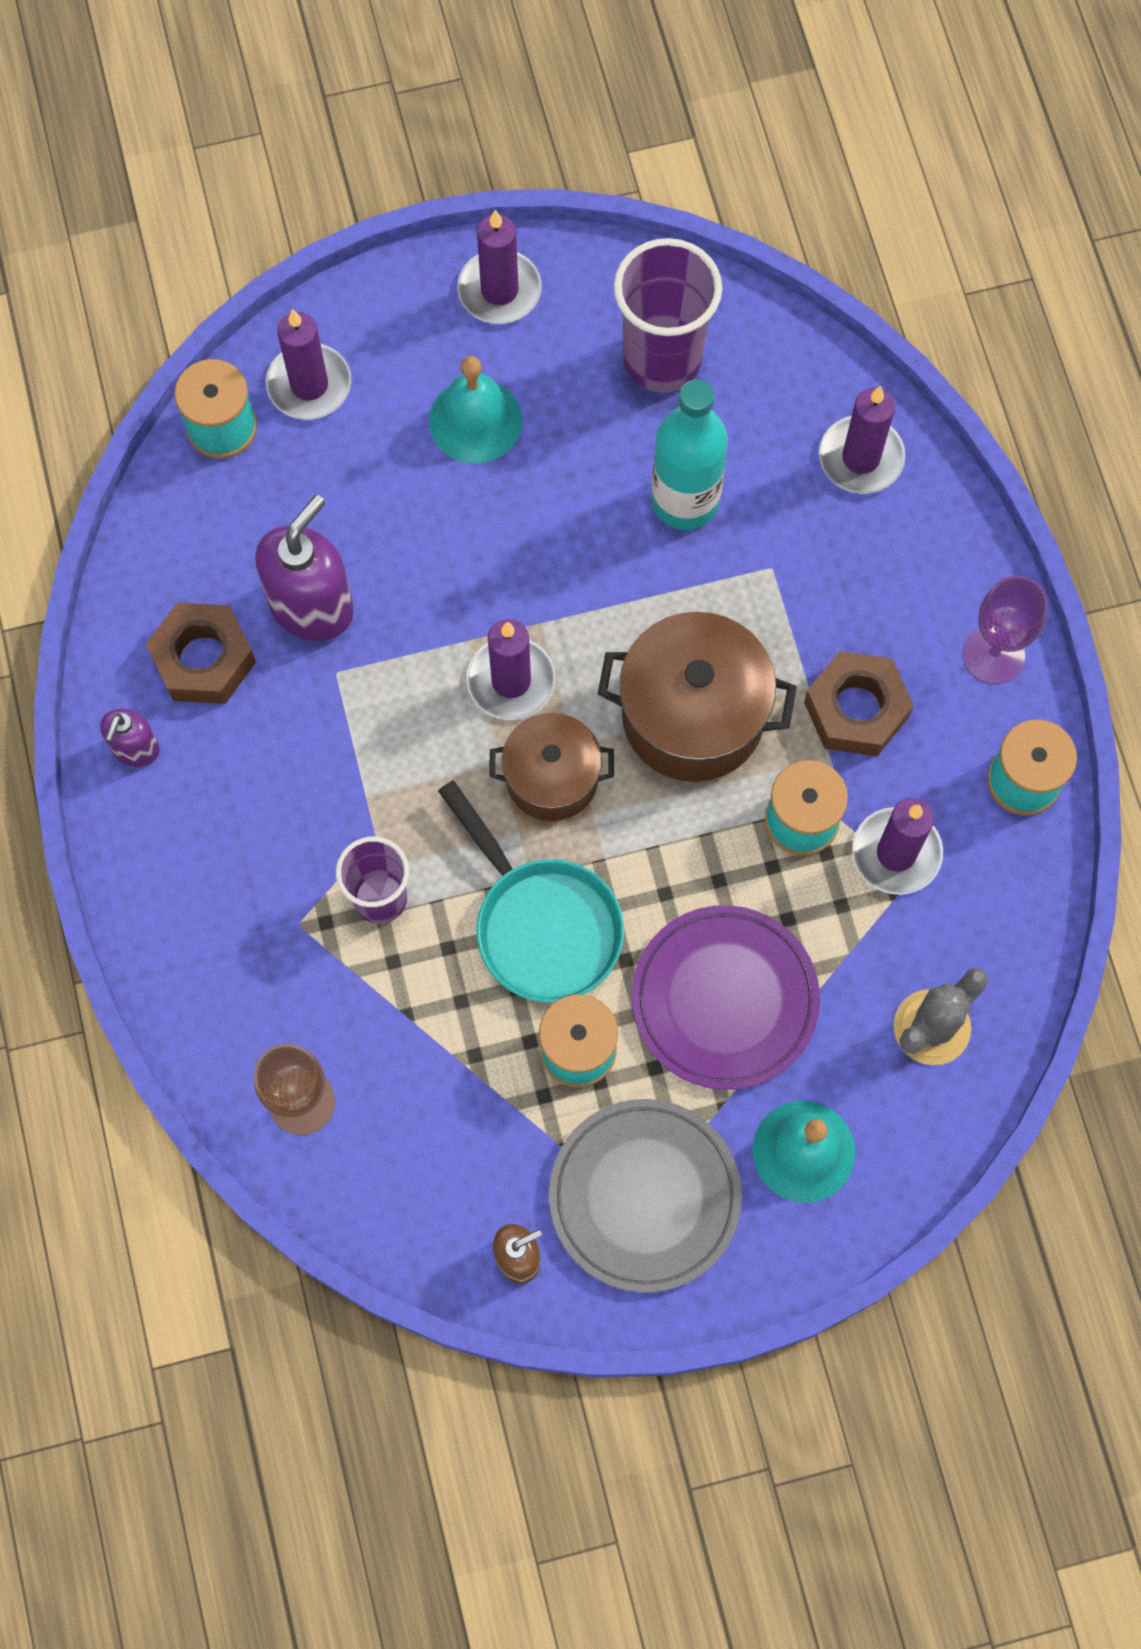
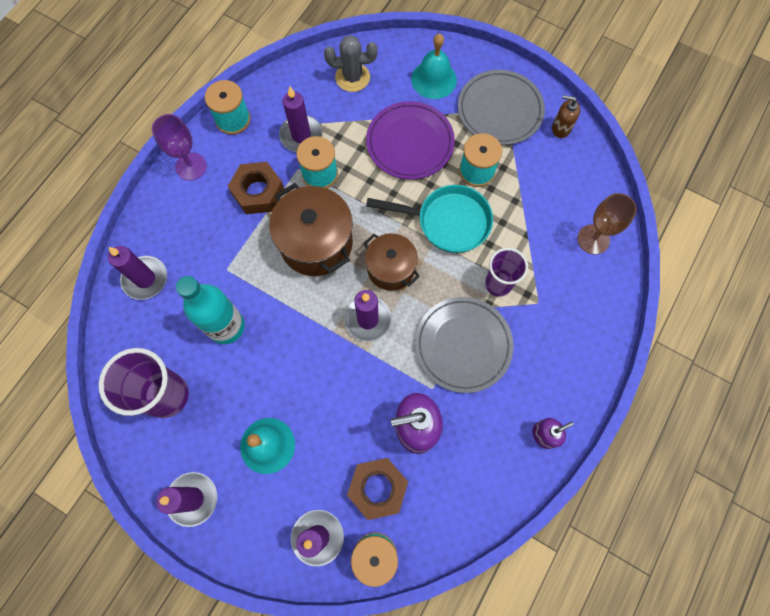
camera: 135 degrees left, 0 degrees up
(203, 659) = (481, 448): brown nut -> brown nut (378, 488)
(349, 766) = (463, 345): none -> grey plate
(542, 924) = (447, 222): turquoise pan -> turquoise pan turned 90 degrees clockwise

